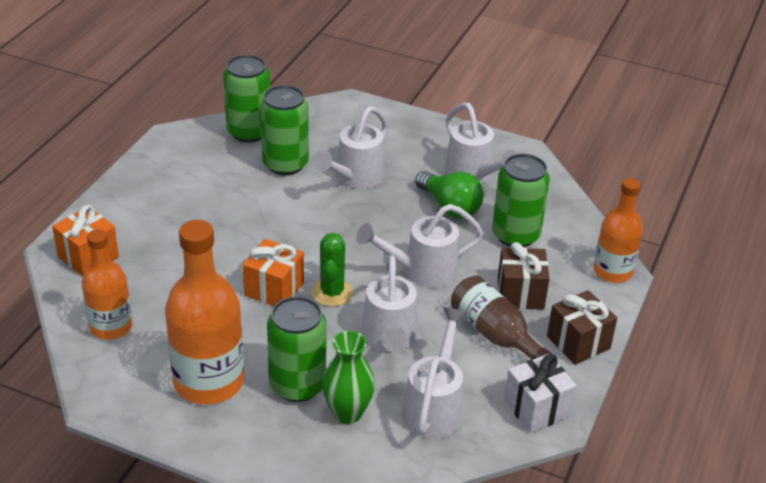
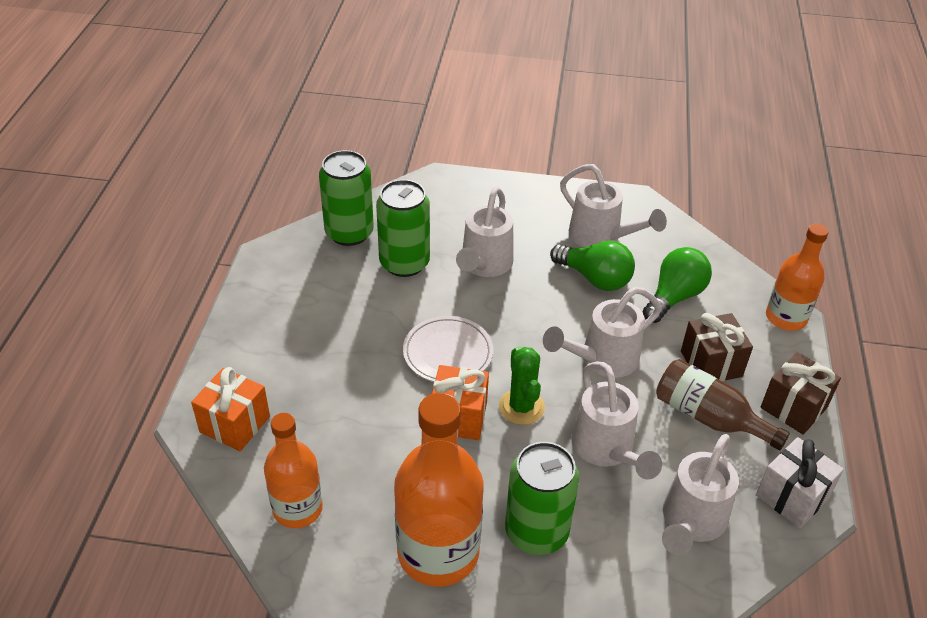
camera: 15 degrees left, 5 degrees up
(289, 240) = (448, 353): none -> white plate
(347, 413) = (605, 553): green vase -> none
(434, 407) = (691, 522): white watering can -> white watering can turned 150 degrees counterclockwise
(515, 235) = (674, 297): green can -> green light bulb

